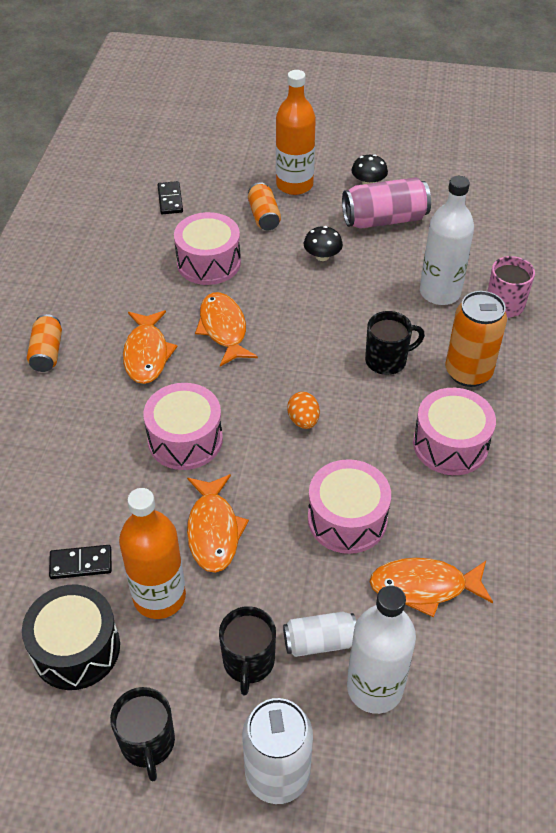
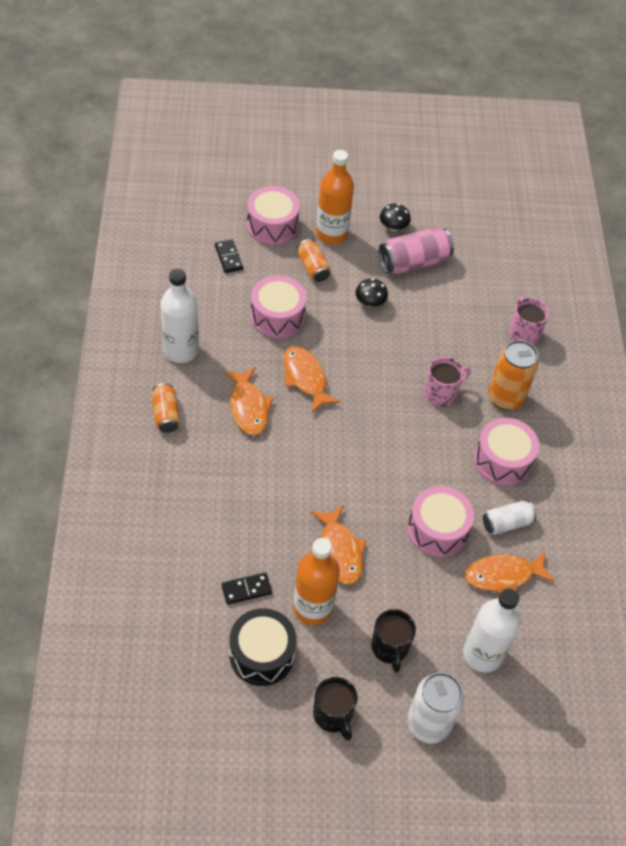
camera: 15 degrees left, 5 degrees up
(185, 439) = (299, 479): pink drum -> pink drum (272, 226)
(303, 420) = (387, 452): orange egg -> none
(320, 642) = (437, 626): white can -> white can (506, 523)
(387, 360) = (441, 393): black mug -> pink mug
(440, 292) = (471, 328): white bottle -> white bottle (181, 350)

